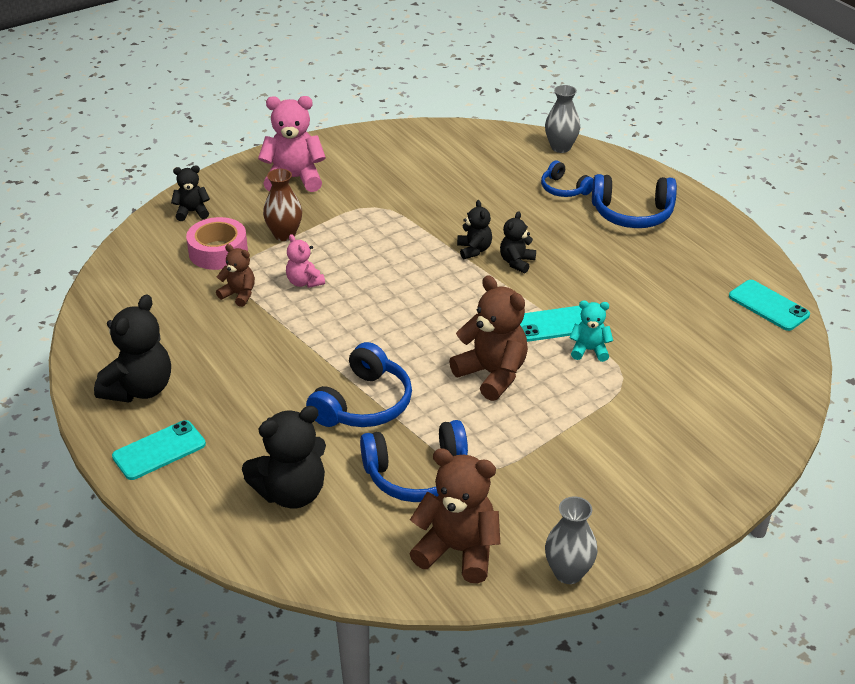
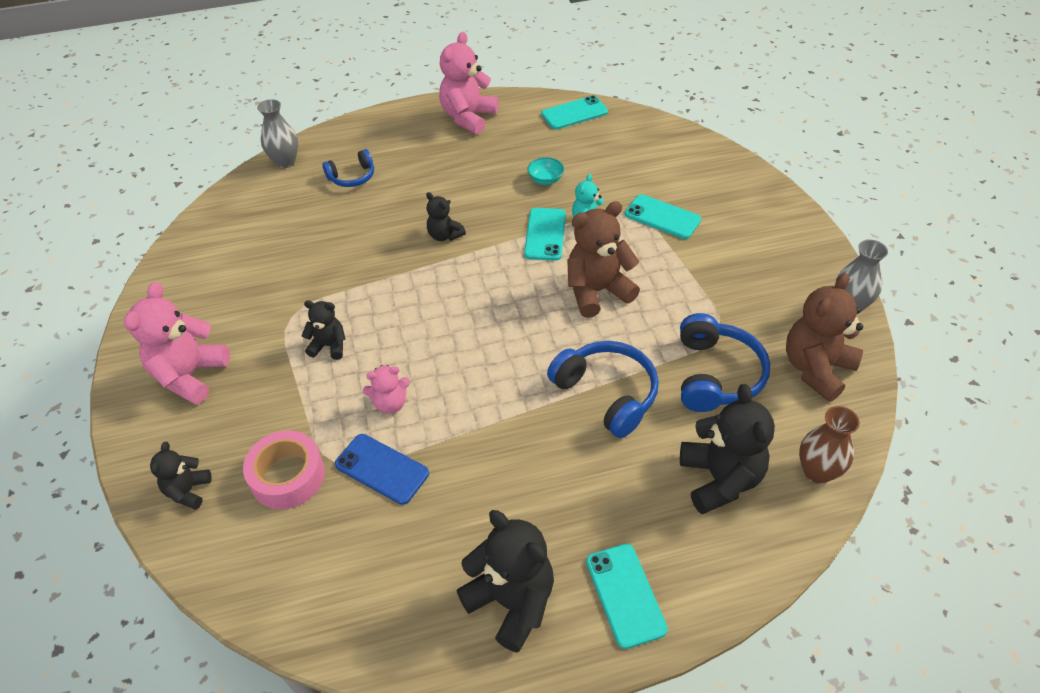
camera: 70 degrees left, 10 degrees up
(239, 294) = (381, 469): brown teddy bear -> blue phone
(284, 234) = (293, 405): brown vase -> brown vase (817, 471)
(474, 250) = (410, 259): black teddy bear -> black teddy bear (329, 346)
(631, 402) = (662, 217): none -> turquoise phone
(632, 214) = (416, 147): blue headphones -> none
(638, 308) = (545, 180): none -> turquoise bowl
(704, 234) = (468, 117): none -> pink teddy bear

